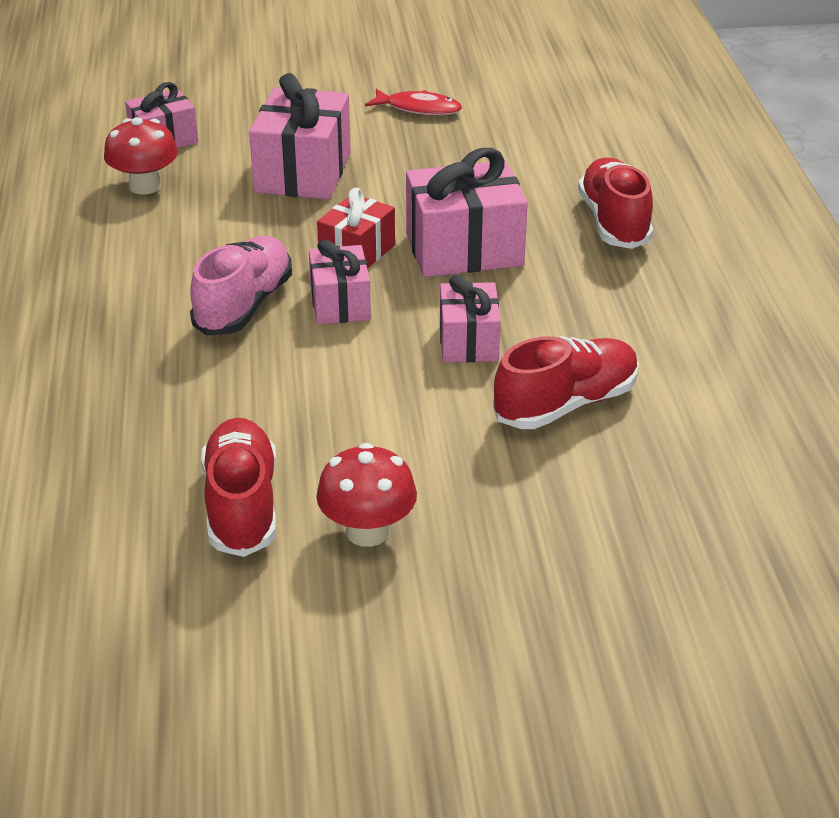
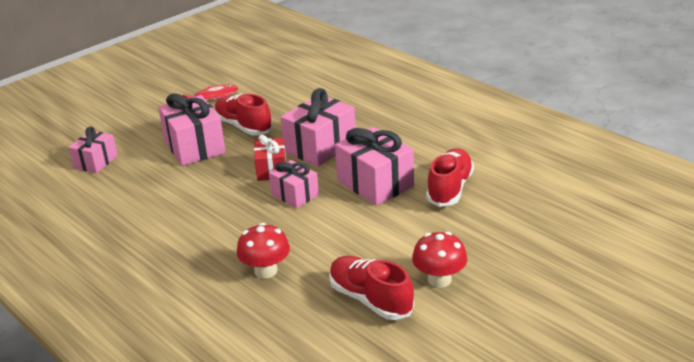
camera: 35 degrees left, 5 degrees down
(145, 186) = (117, 187): red mushroom -> red mushroom (266, 271)
(244, 305) = (249, 217): pink shoe -> none
(468, 342) = (375, 183): pink gift -> pink gift, size x1.64
(614, 222) = (370, 108): red shoe -> red shoe (243, 126)

